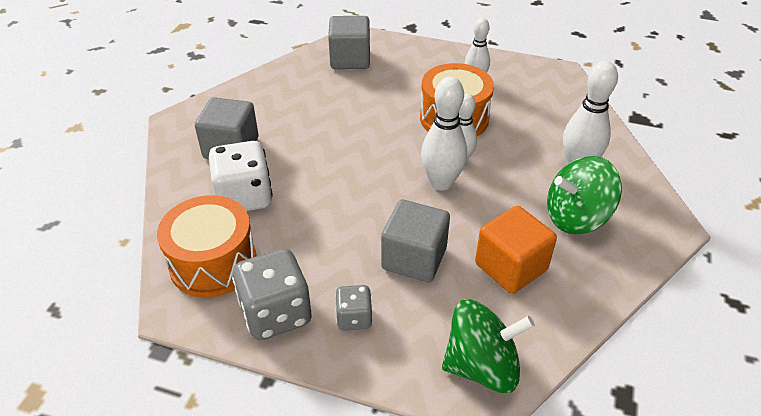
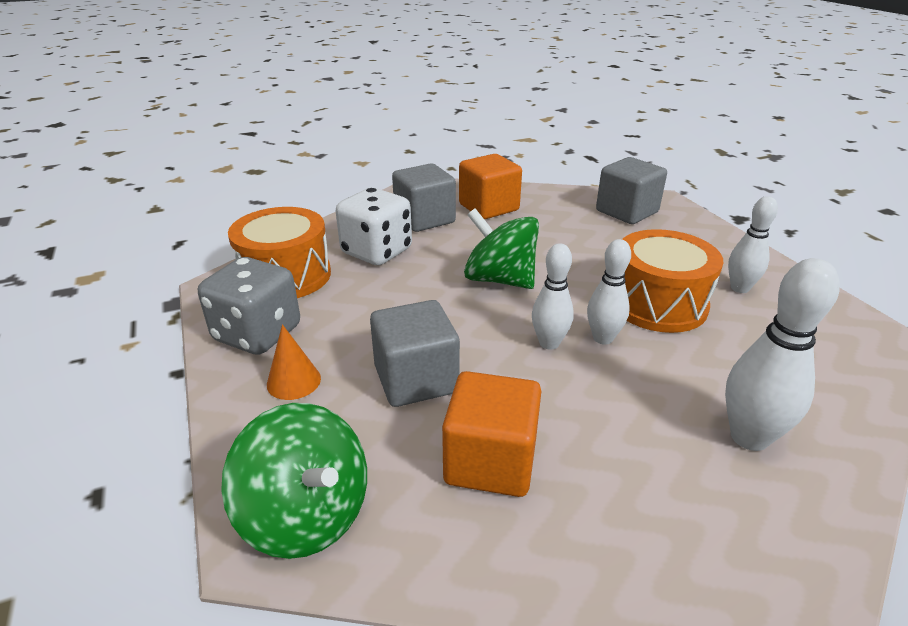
camera: 50 degrees right, 10 degrees down
(260, 109) = (488, 207): none -> orange cube
(354, 318) = (293, 381): grey dice -> orange cone
(441, 183) = (549, 343): white bowling pin -> white bowling pin, size x0.66
(576, 217) = (655, 482): green spinning top -> green spinning top (499, 280)

